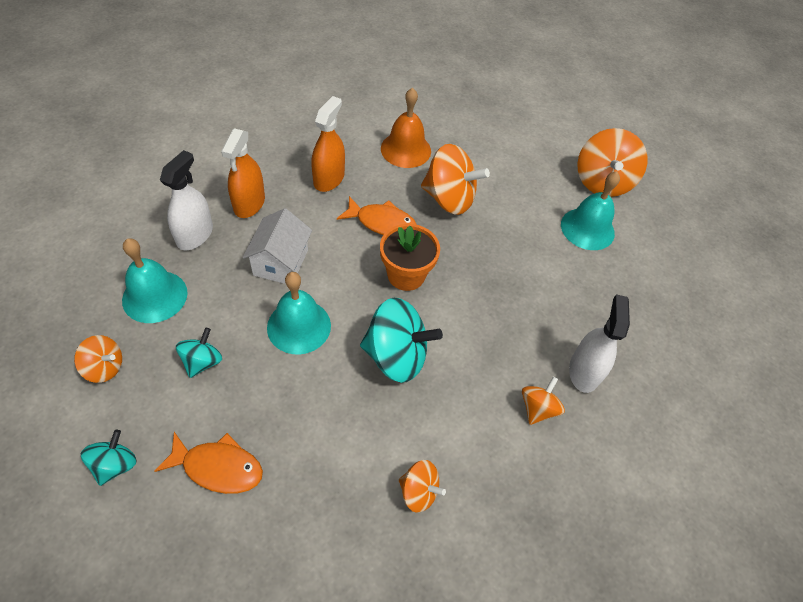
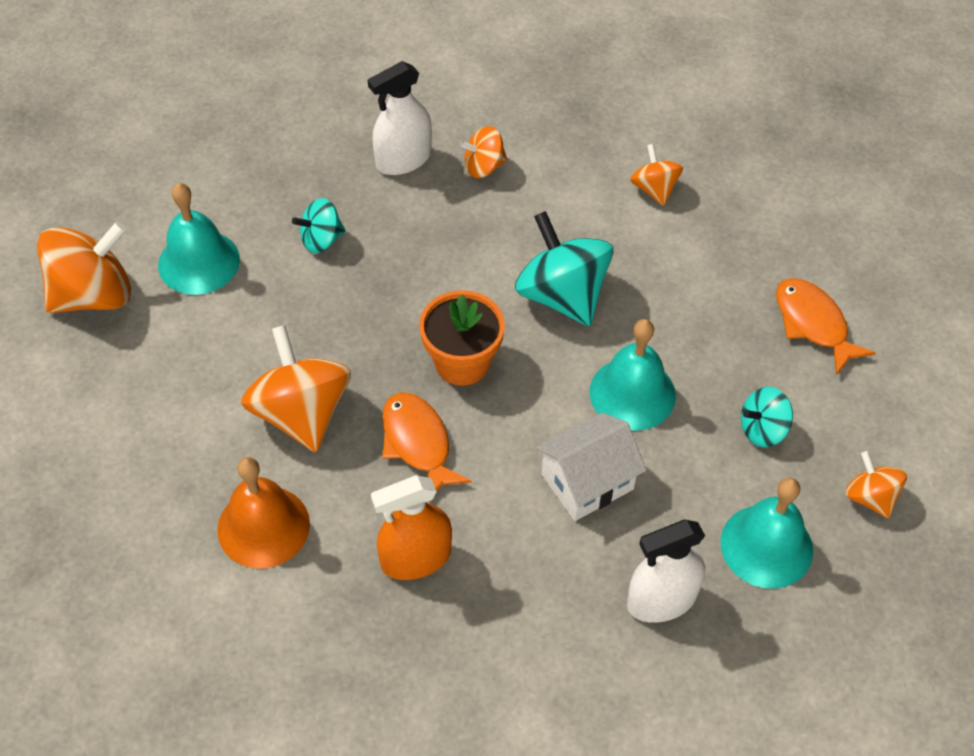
camera: 130 degrees left, 0 degrees up
(115, 464) = (907, 391): turquoise spinning top -> turquoise spinning top (321, 240)
(249, 203) = (555, 598): orange spray bottle -> none

